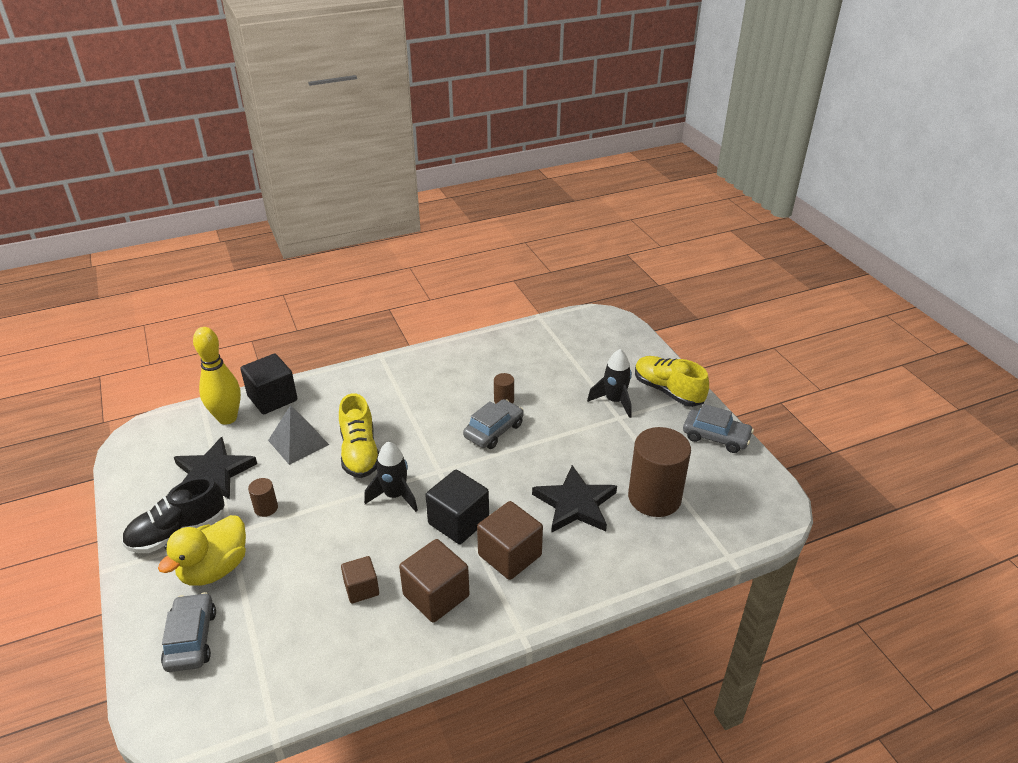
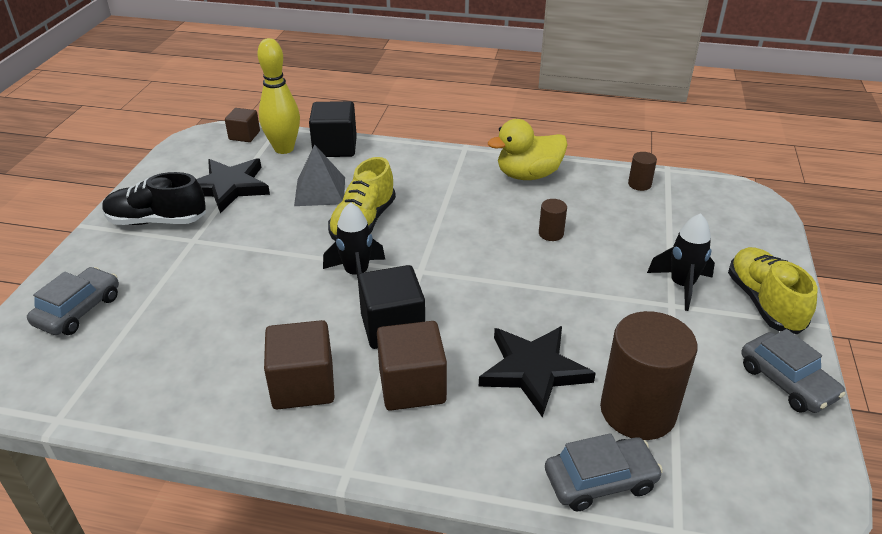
camera: 35 degrees right, 0 degrees up
(214, 569) = (152, 263): yellow duck -> yellow duck (528, 175)
(266, 508) = (240, 233): brown cylinder -> brown cylinder (639, 184)
(361, 588) = (245, 342): brown cube -> brown cube (244, 135)
(494, 431) = (512, 258): grey car -> grey car (600, 481)

